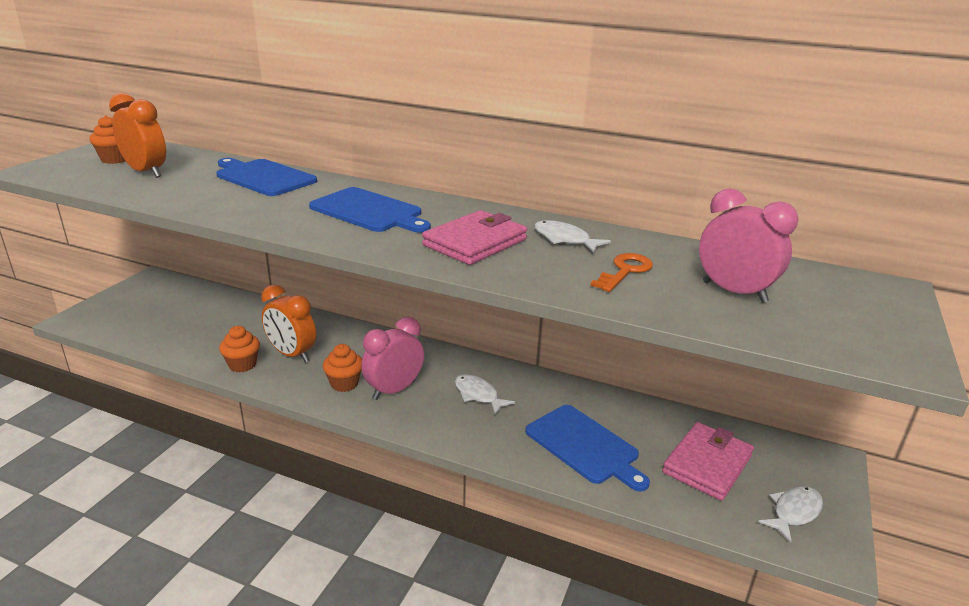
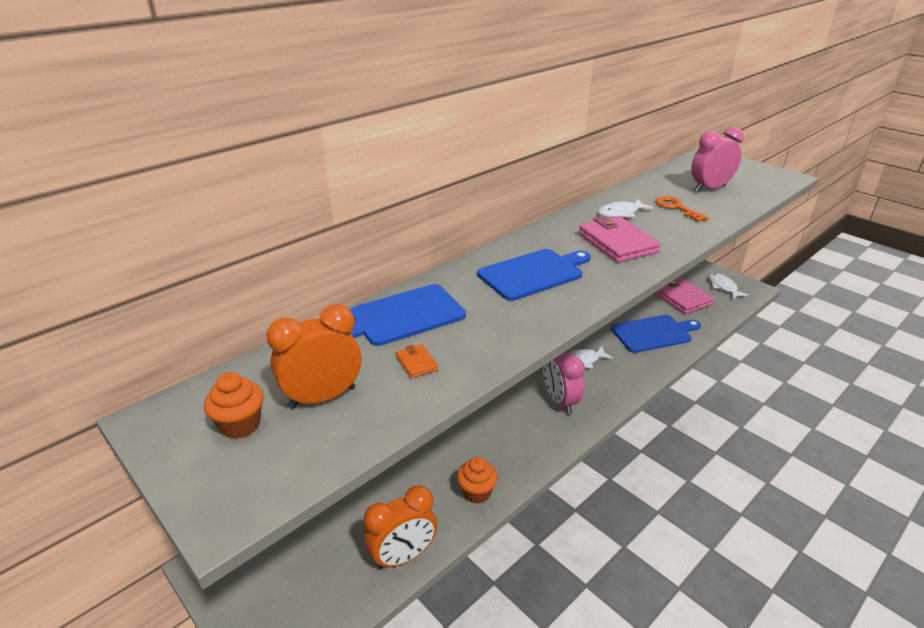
camera: 65 degrees left, 5 degrees up
(195, 190) = (416, 363): none -> orange wallet
(292, 354) = (474, 454): orange clock -> orange clock (403, 556)
(344, 384) = (539, 428): orange cupcake -> none

